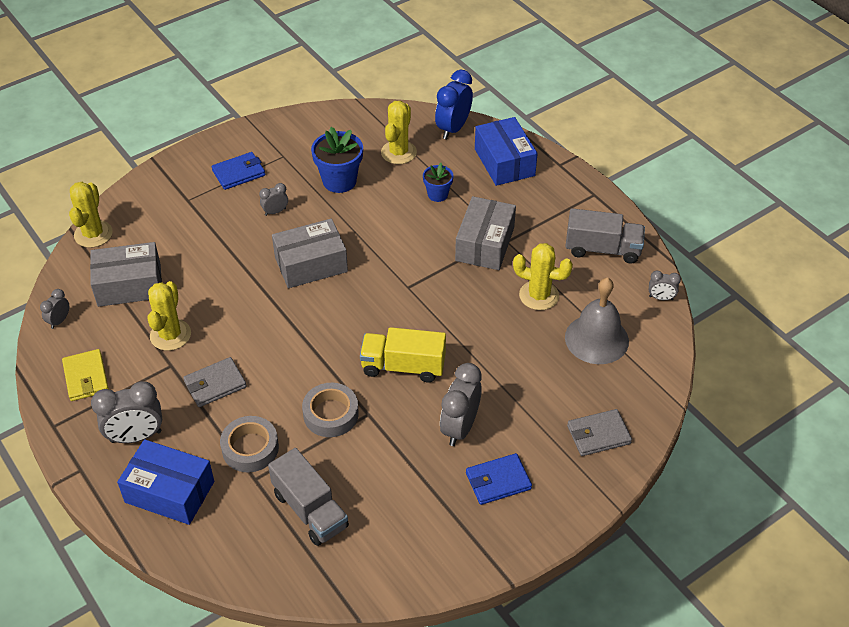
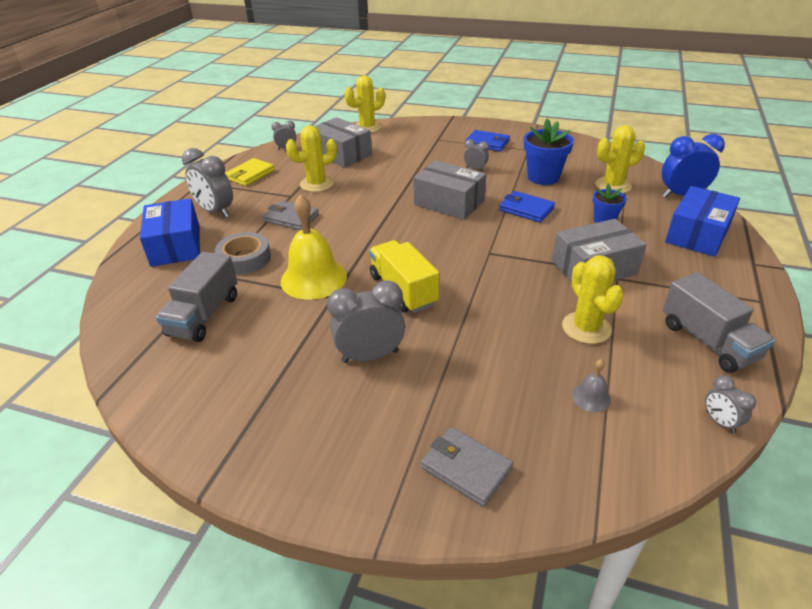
camera: 55 degrees right, 10 degrees down
(331, 414) = (313, 278): grey tape -> yellow bell
(498, 481) = (329, 416): blue wallet -> blue wallet (526, 209)
(596, 339) = (591, 397): grey bell -> grey bell, size x0.44

